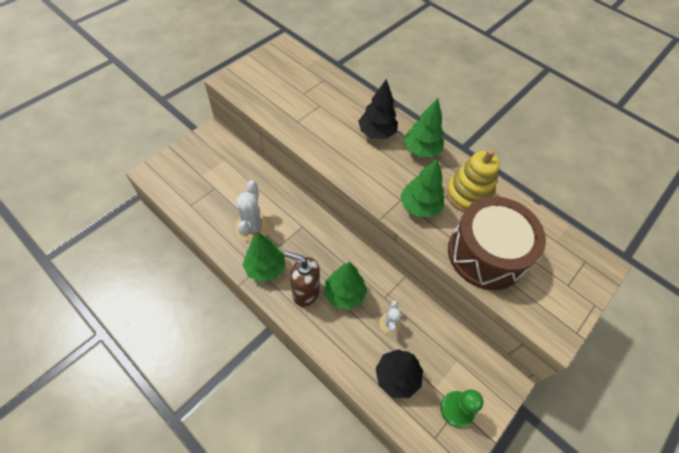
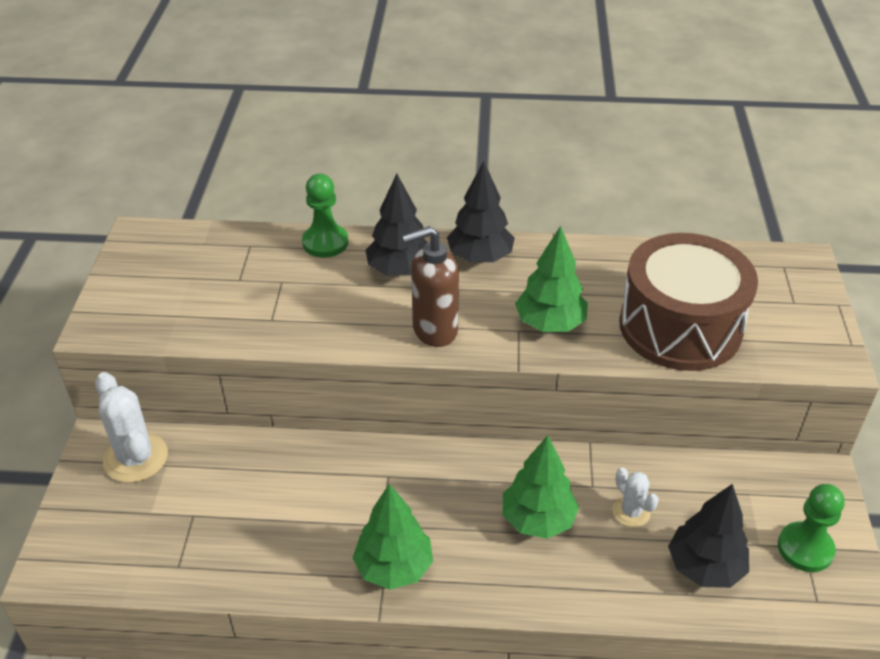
camera: 35 degrees left, 15 degrees down
(252, 227) = (314, 527): white cactus -> white cactus (136, 458)
(305, 292) = (484, 557): brown soap dispenser -> brown soap dispenser (434, 330)
(357, 98) = (325, 242): none -> green pawn
(421, 150) = (480, 257): green tree -> black tree
(468, 195) = (591, 274): yellow stacking toy -> none

